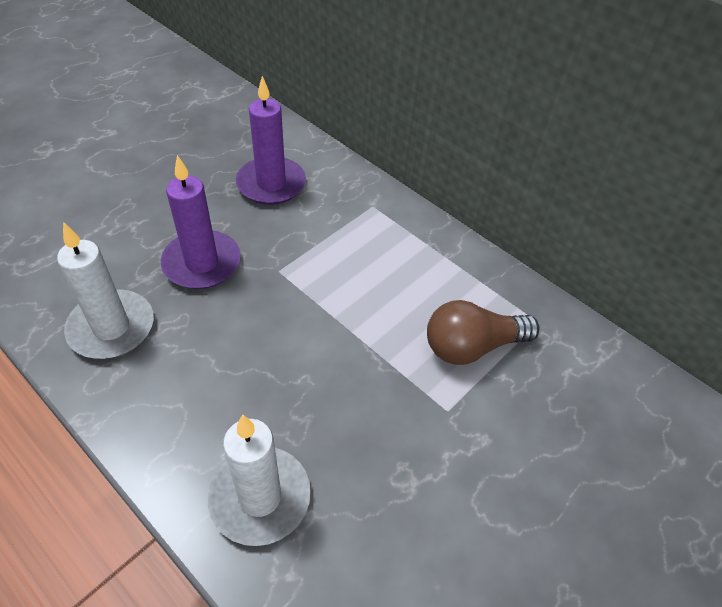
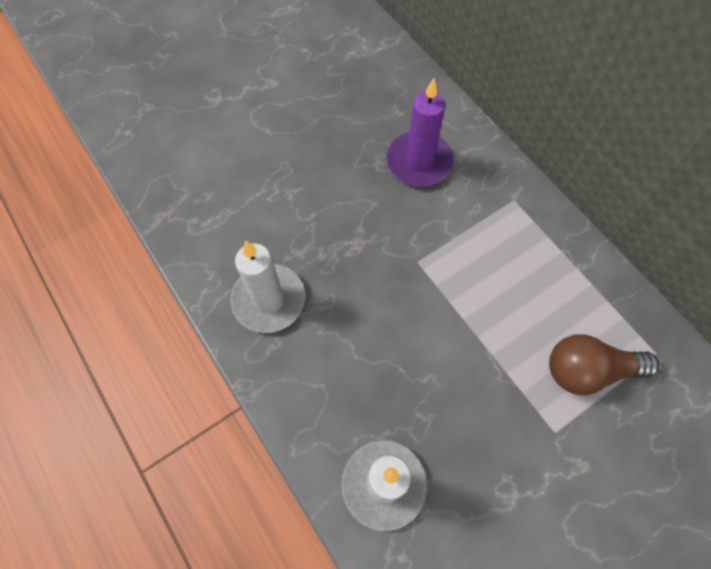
camera: 15 degrees right, 15 degrees up
(202, 263) = (349, 243): purple candle -> none

